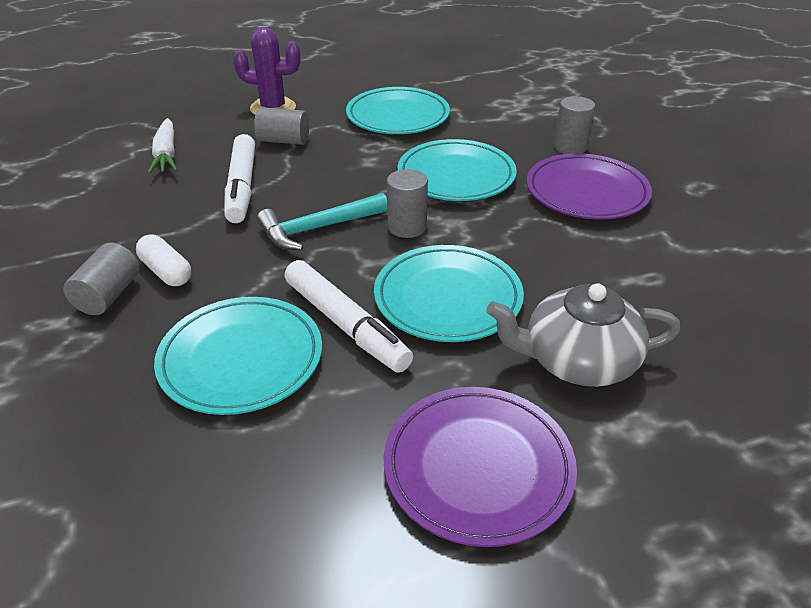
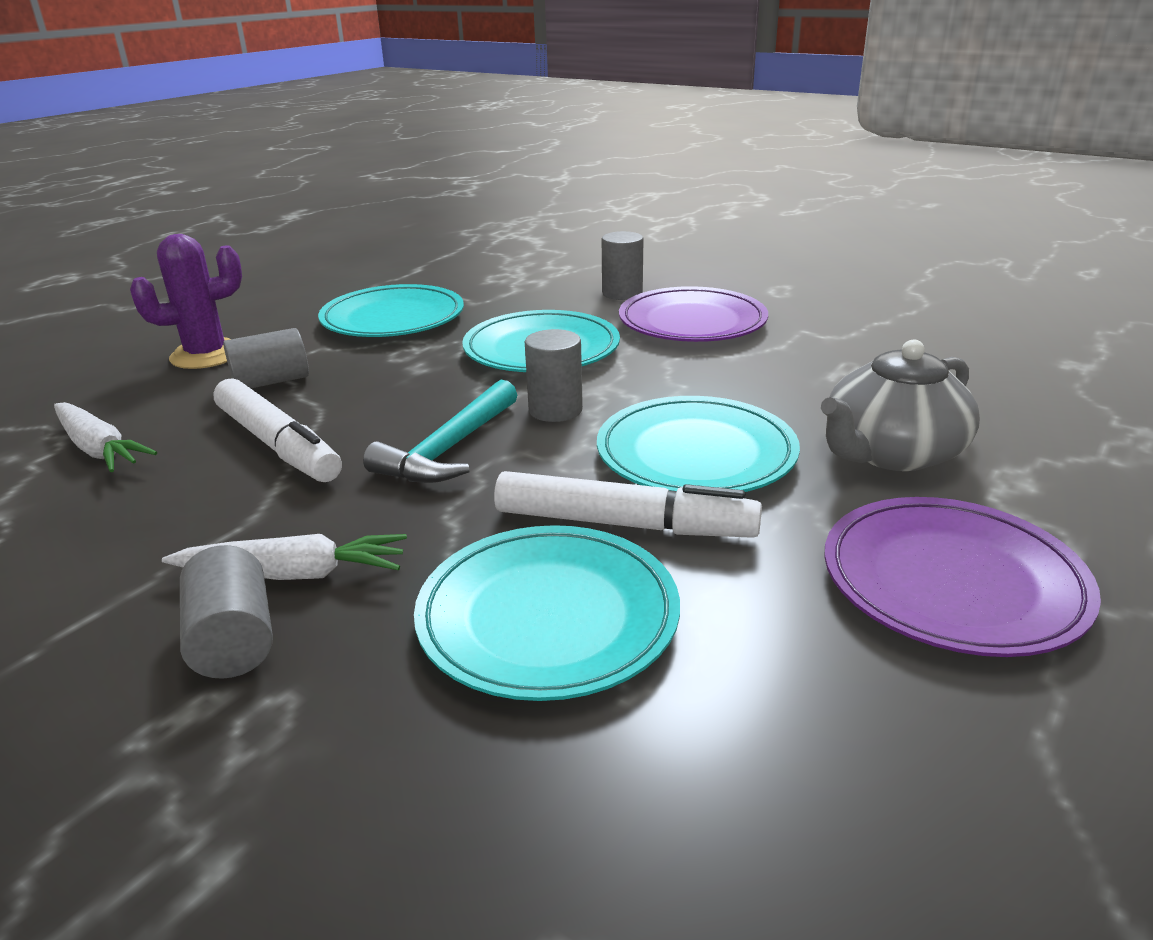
camera: 35 degrees left, 10 degrees down
(166, 272) = (293, 574): white capsule -> white carrot

